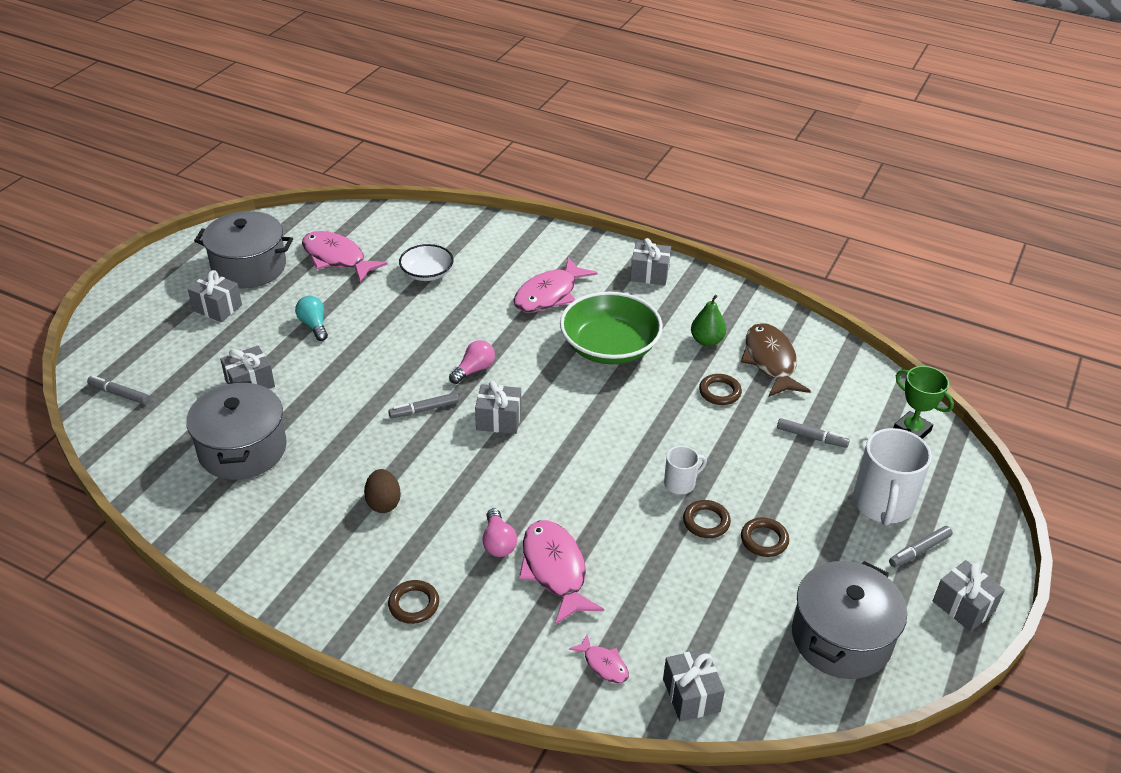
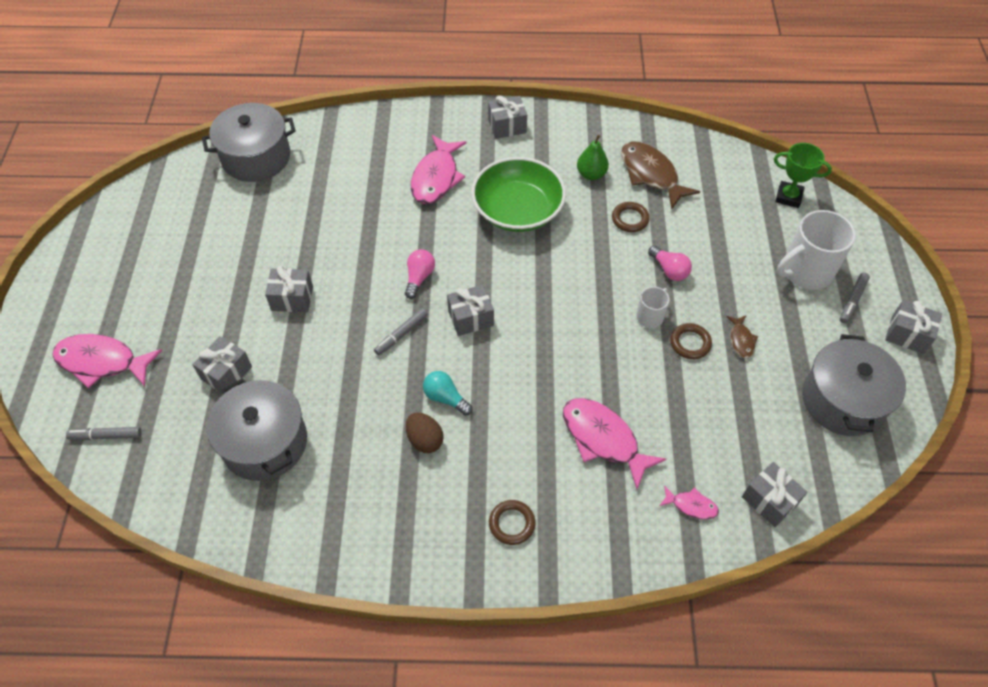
camera: 25 degrees left, 15 degrees up
(217, 308) = (141, 306): grey gift -> grey gift (292, 298)
(249, 267) = (142, 251): grey pot -> grey pot (256, 157)
(314, 325) = (246, 289): turquoise light bulb -> turquoise light bulb (445, 398)
(337, 258) = (222, 211): pink fish -> pink fish (102, 362)
(427, 273) = (315, 195): white bowl -> none
(498, 542) = (543, 434): pink light bulb -> pink light bulb (669, 270)
(764, 540) = (741, 340): brown ring -> brown fish
(811, 437) = (721, 233): grey marker -> none
(882, 504) = (805, 271): white mug -> white mug turned 75 degrees clockwise

